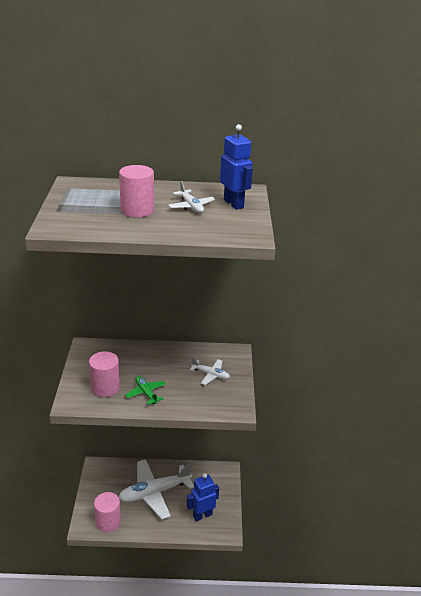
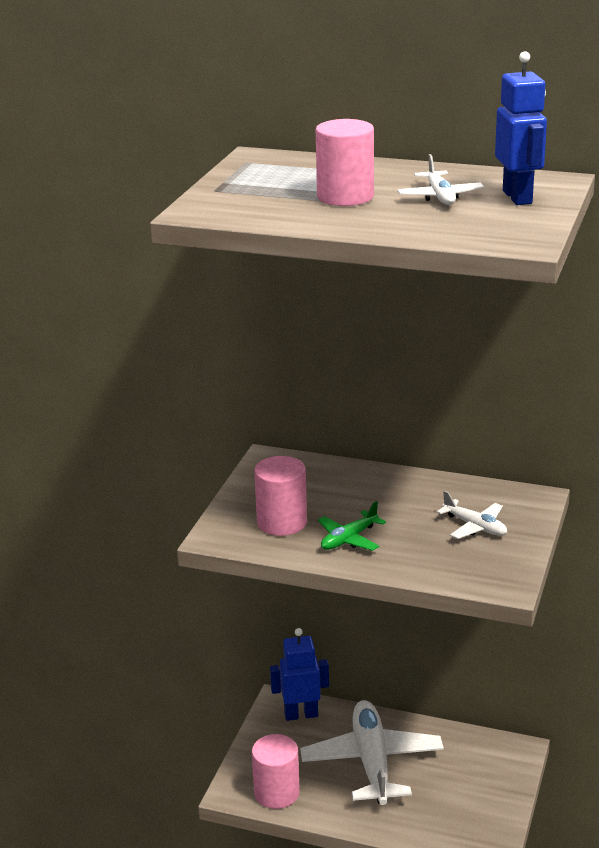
camera: 20 degrees right, 5 degrees down
(146, 393) = (349, 539): green plane -> green plane turned 120 degrees counterclockwise
(154, 493) = (372, 762): white plane -> white plane turned 90 degrees clockwise
(202, 515) = (451, 814): blue robot -> blue robot (301, 714)

